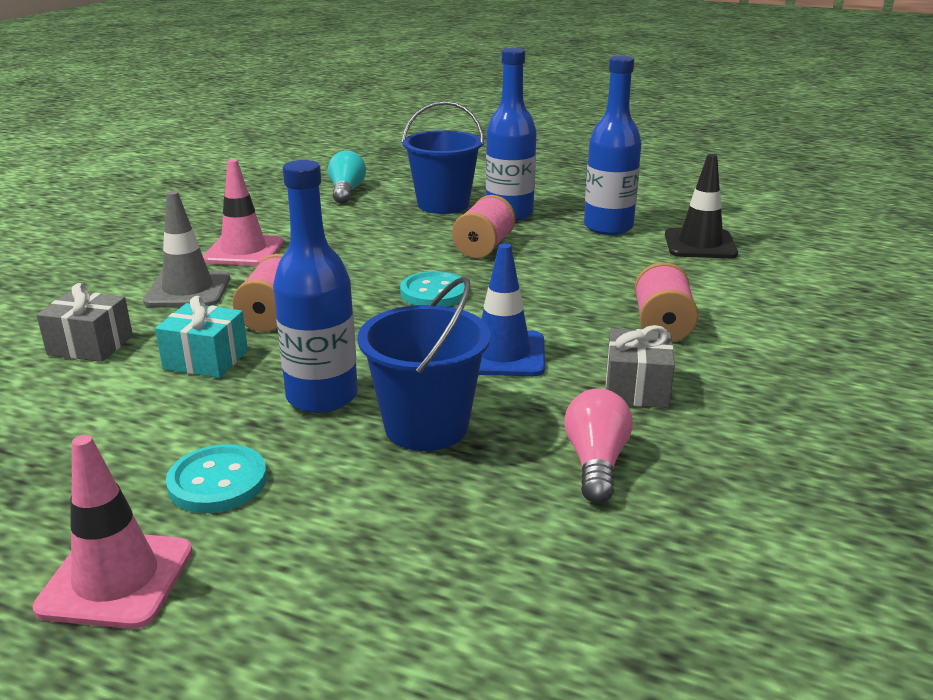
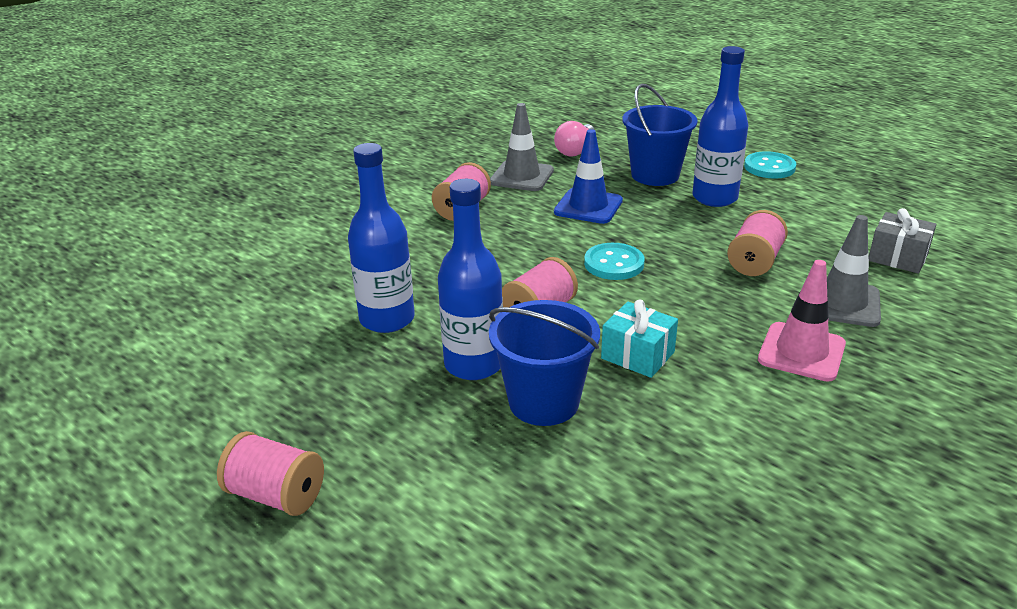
camera: 160 degrees left, 5 degrees up
(116, 579) = (803, 143): pink traffic cone -> none
(206, 360) = (799, 232): turquoise gift -> turquoise gift (637, 355)
(346, 191) = (671, 469): turquoise light bulb -> none
(567, 161) = (276, 495): none -> pink spool
(636, 388) = (521, 176): grey gift -> grey traffic cone
(700, 244) = (330, 278): black traffic cone -> none

